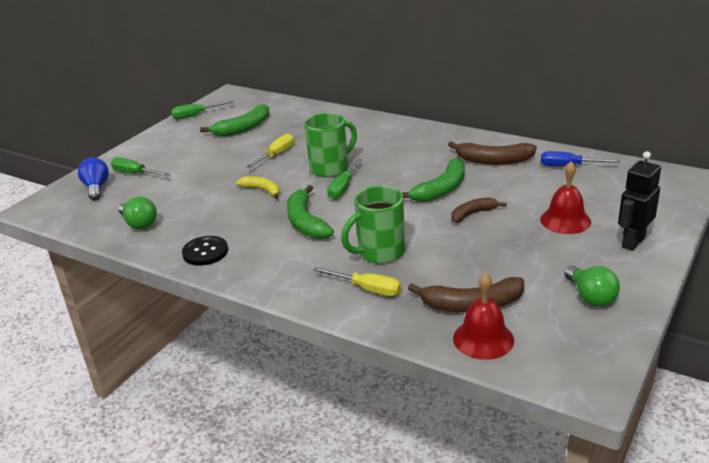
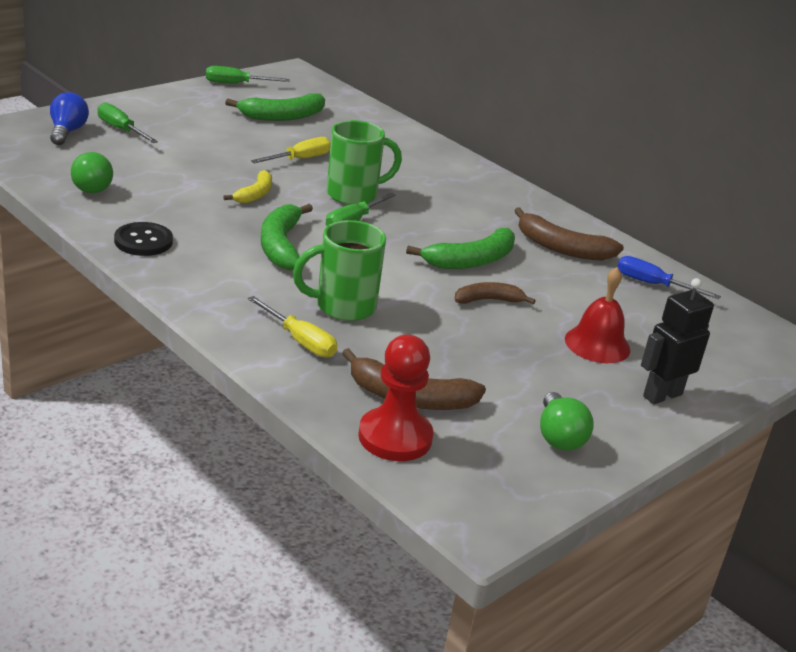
camera: 10 degrees right, 0 degrees up
(262, 190) = (255, 194): yellow banana -> yellow banana turned 60 degrees clockwise
(483, 339) = (395, 437): red bell -> red pawn

